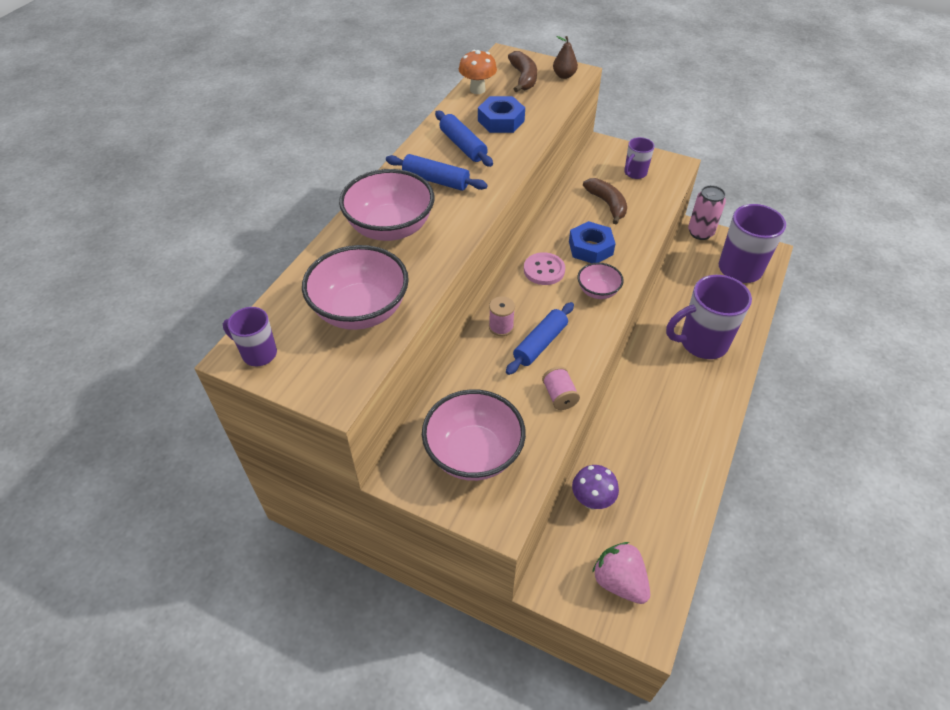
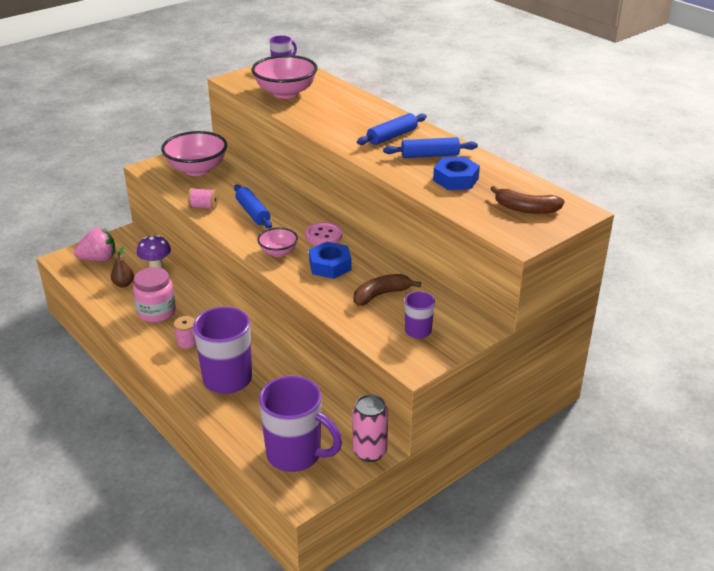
camera: 115 degrees right, 15 degrees down
(390, 228) = (352, 112): pink bowl -> none
(477, 90) = (517, 181): orange mushroom -> none
(501, 327) = (283, 202): pink spool -> pink spool (187, 343)
(564, 76) = (517, 232): brown pear -> brown pear (123, 284)
(607, 204) = (381, 295): brown banana -> brown banana turned 150 degrees clockwise
(665, 450) = (156, 312): none -> pink jar

